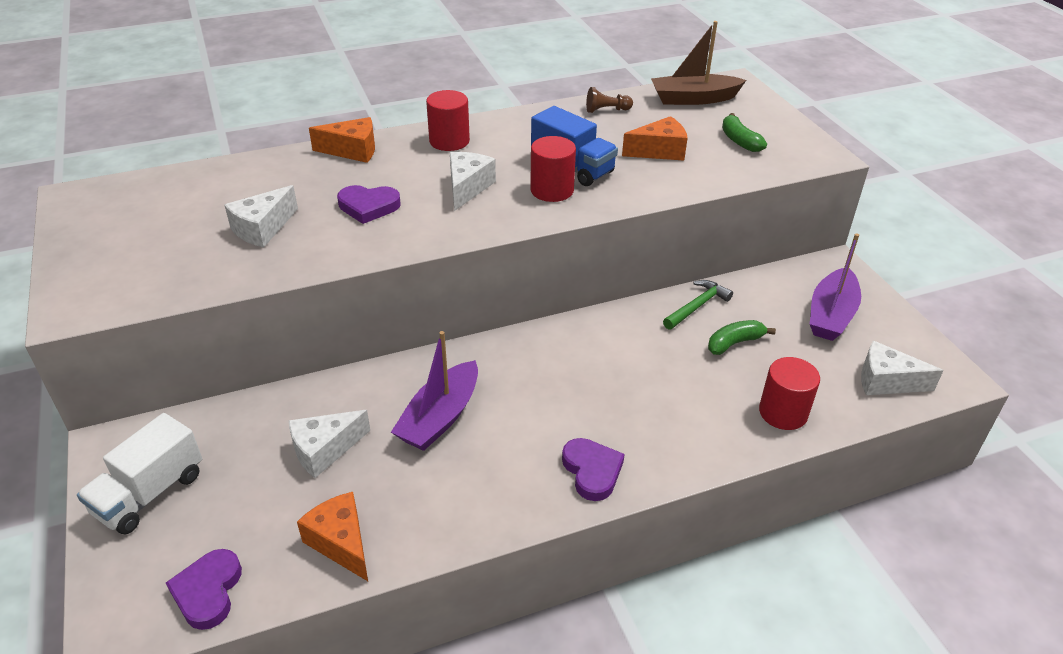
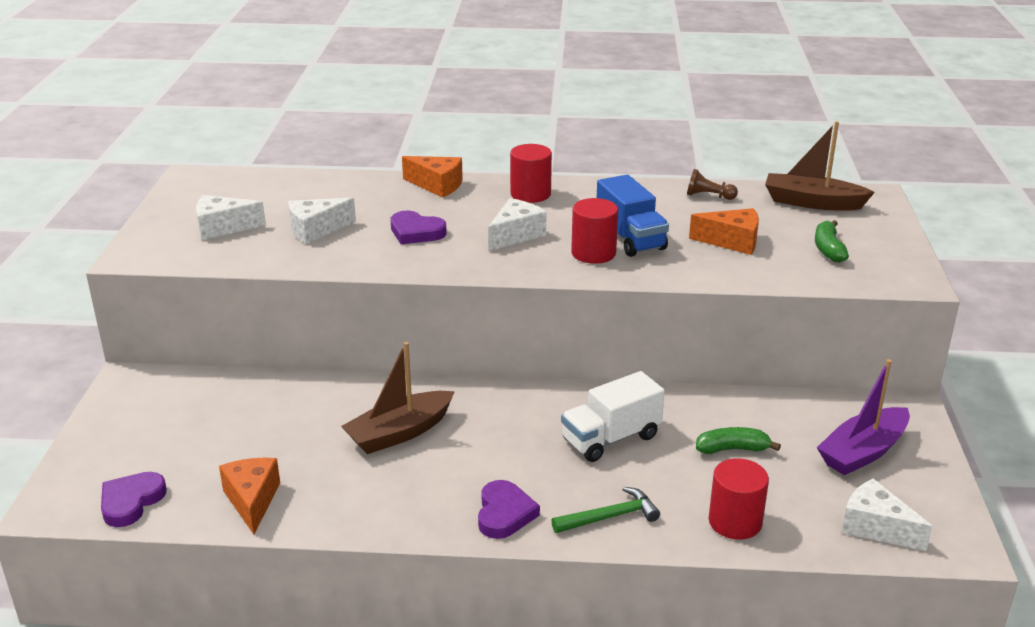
camera: 25 degrees right, 10 degrees down
(149, 493) = (134, 422): white truck -> white truck (611, 438)
(324, 450) = (286, 430): white cheese -> white cheese (223, 228)
(440, 417) = (399, 433): purple boat -> brown boat
(697, 306) = (718, 407): green hammer -> green hammer (610, 517)

